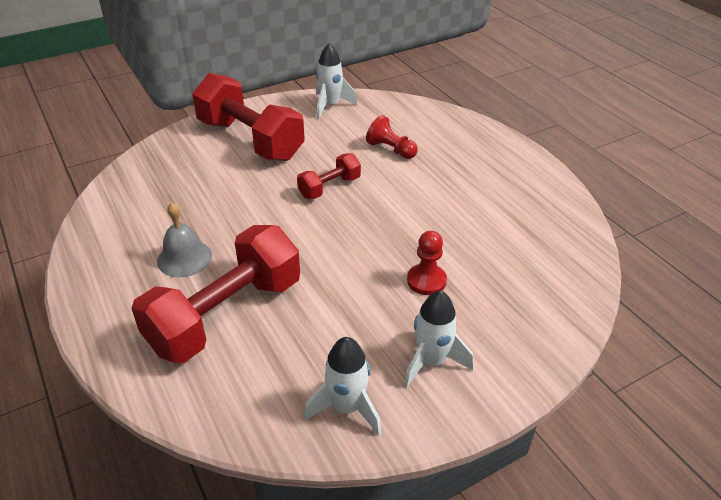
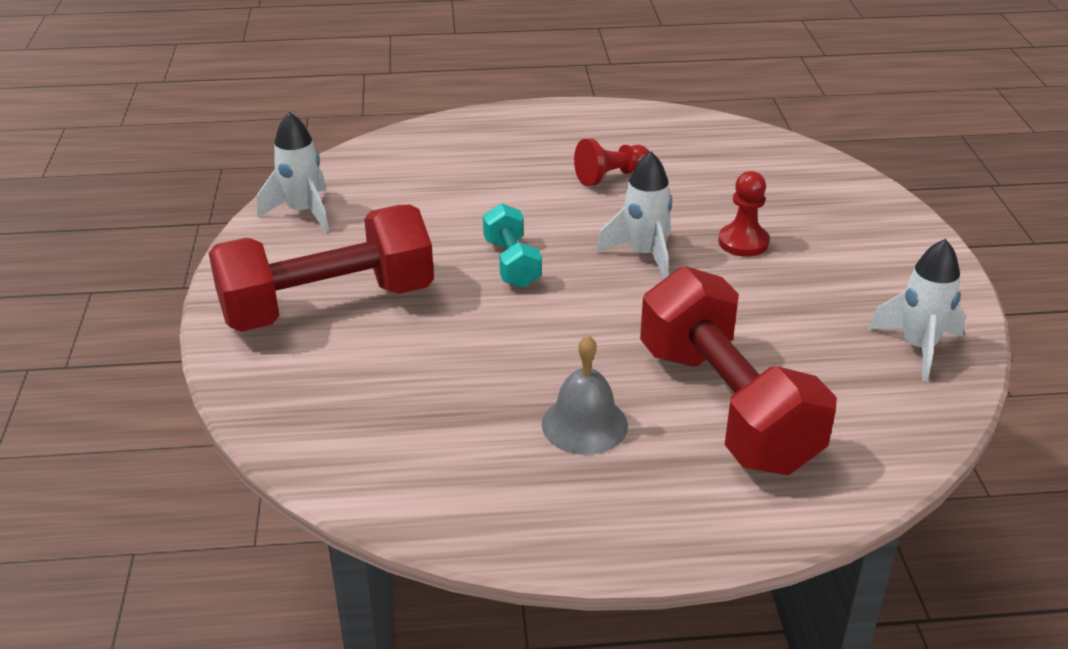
camera: 65 degrees left, 5 degrees down
(329, 187) = (511, 263): red dumbbell -> turquoise dumbbell
(391, 149) = (464, 194): red pawn -> red pawn (610, 176)
(431, 361) = (871, 275): white rocket -> white rocket (643, 254)

